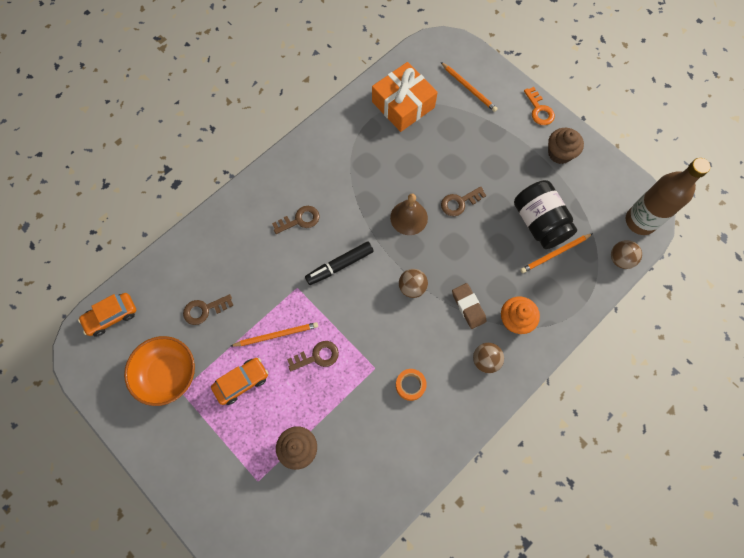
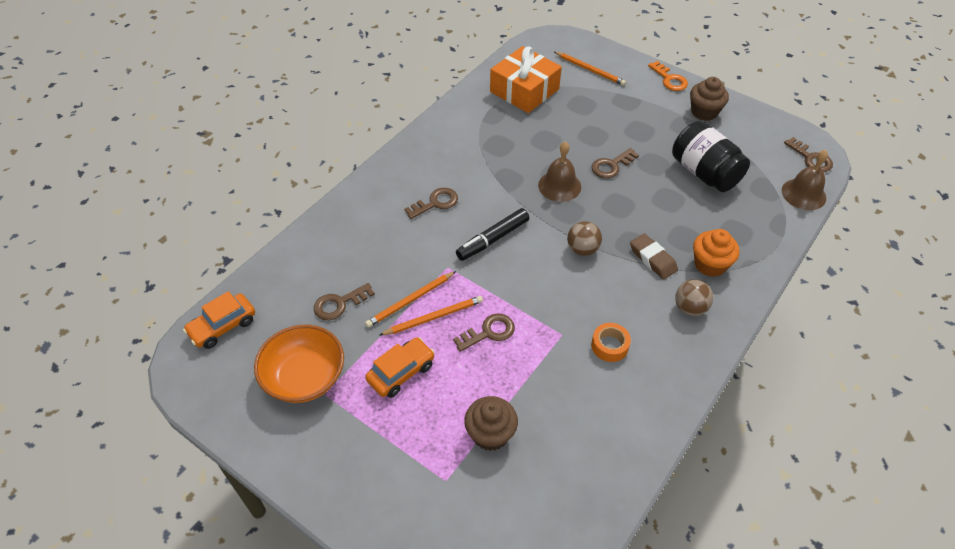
camera: 10 degrees left, 20 degrees down
(554, 254) = (731, 198): orange pencil -> orange pencil (410, 301)
(620, 259) = (803, 194): brown ball -> brown bell
(640, 221) = (811, 158): brown bottle -> brown key

